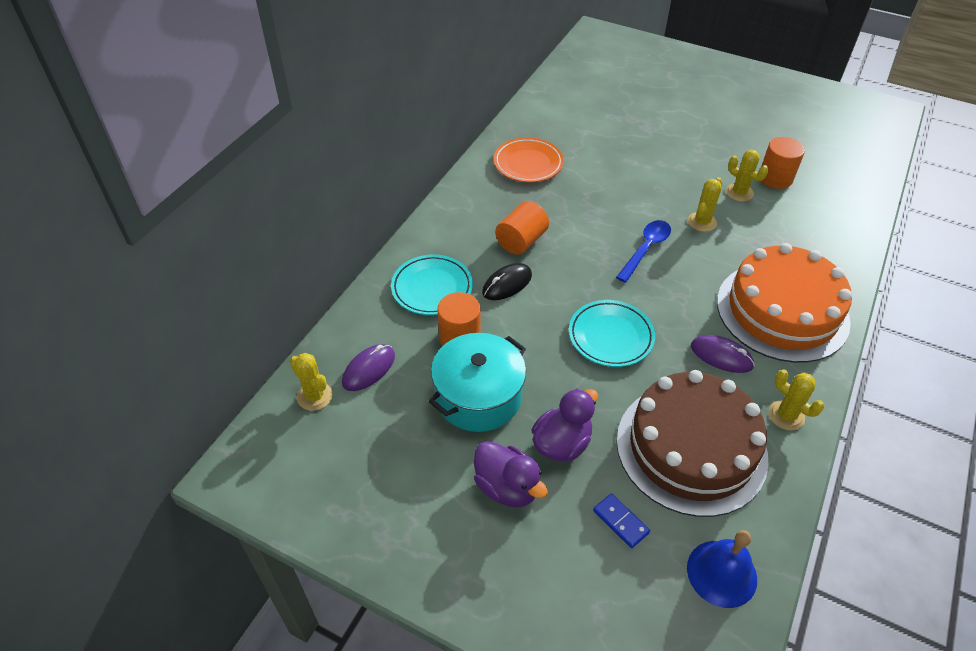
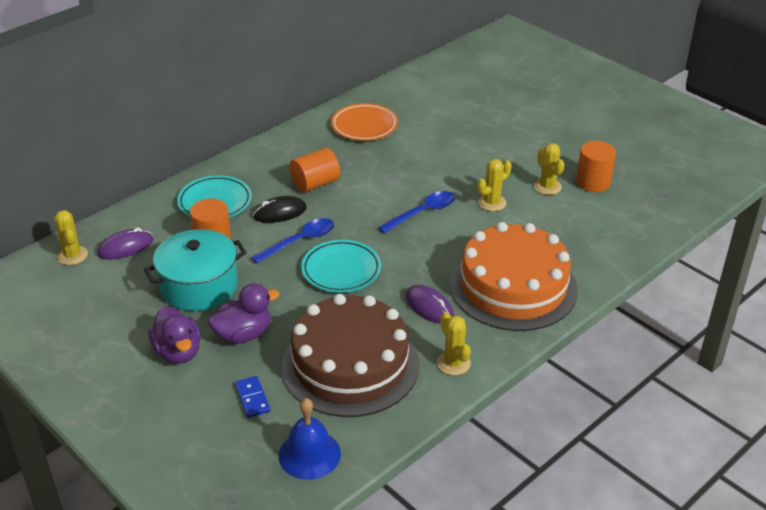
camera: 20 degrees right, 10 degrees down
(548, 313) = (300, 241): none -> blue spoon

